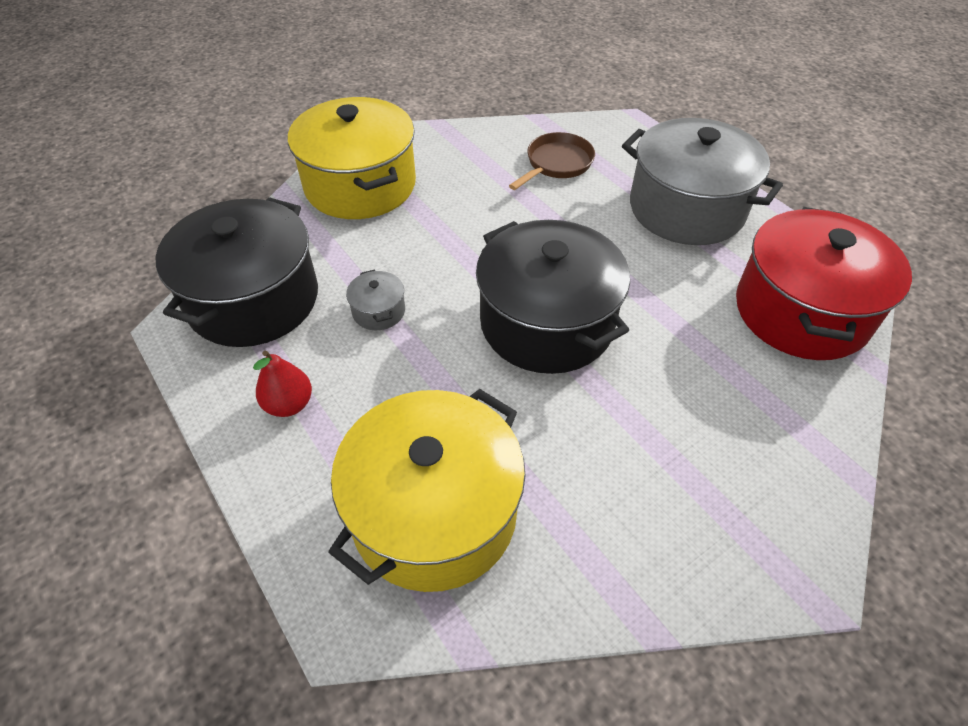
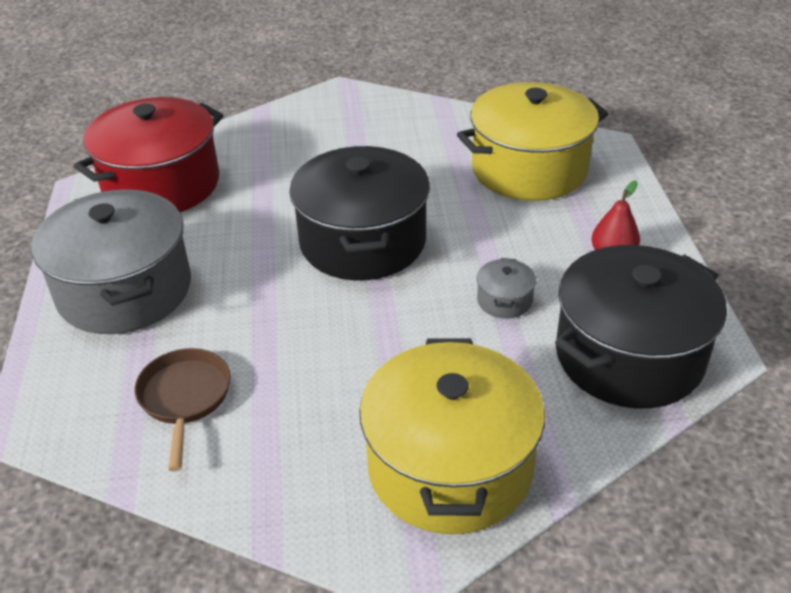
camera: 150 degrees left, 10 degrees down
(557, 164) = (185, 398): brown pan -> brown pan turned 105 degrees clockwise

